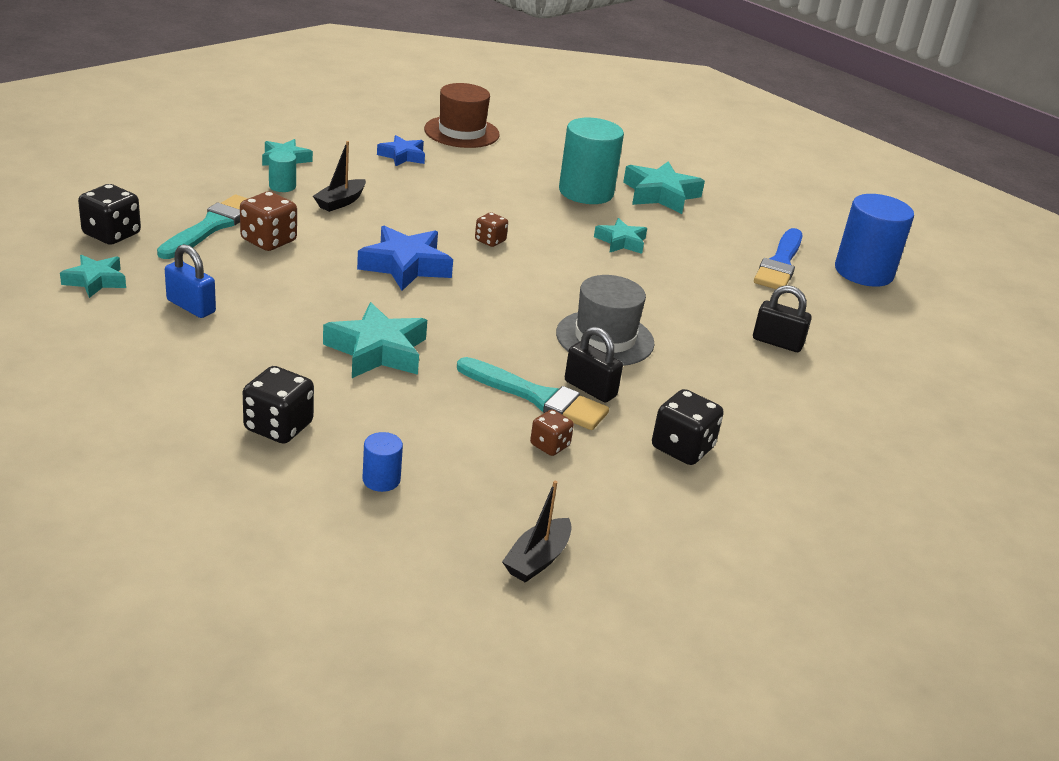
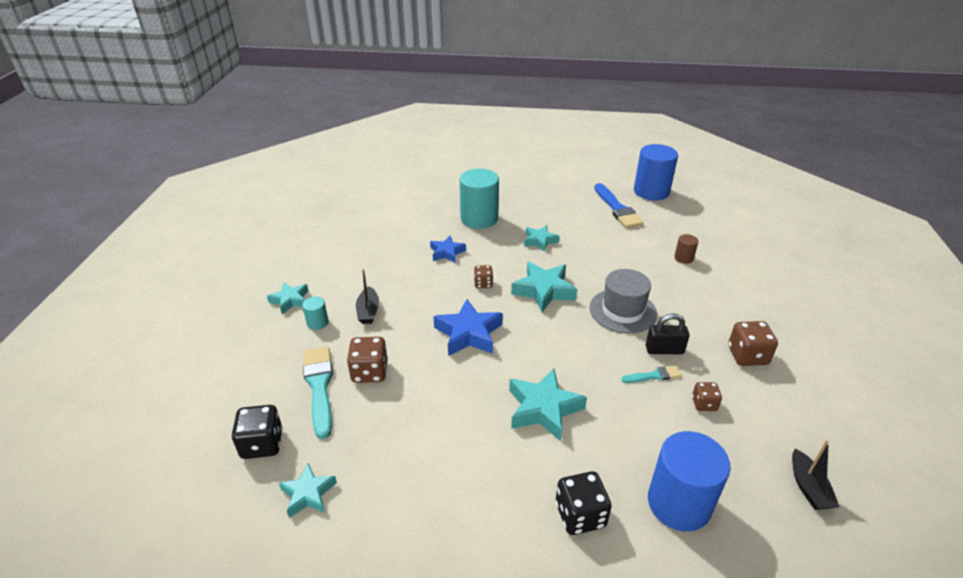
camera: 35 degrees left, 5 degrees up
(191, 306) = (399, 463): blue padlock -> none
(381, 480) = (679, 503): blue cylinder -> blue cylinder, size x2.20
(402, 156) = (354, 253): blue star -> blue star (447, 252)
(461, 132) = (361, 215): brown hat -> none
(537, 397) = (653, 376): turquoise brush -> turquoise brush, size x0.53
(660, 195) = (512, 198): turquoise star -> turquoise star (544, 290)
(682, 448) = (747, 356): black dice -> brown dice
(777, 342) = (683, 258): black padlock -> brown cylinder

